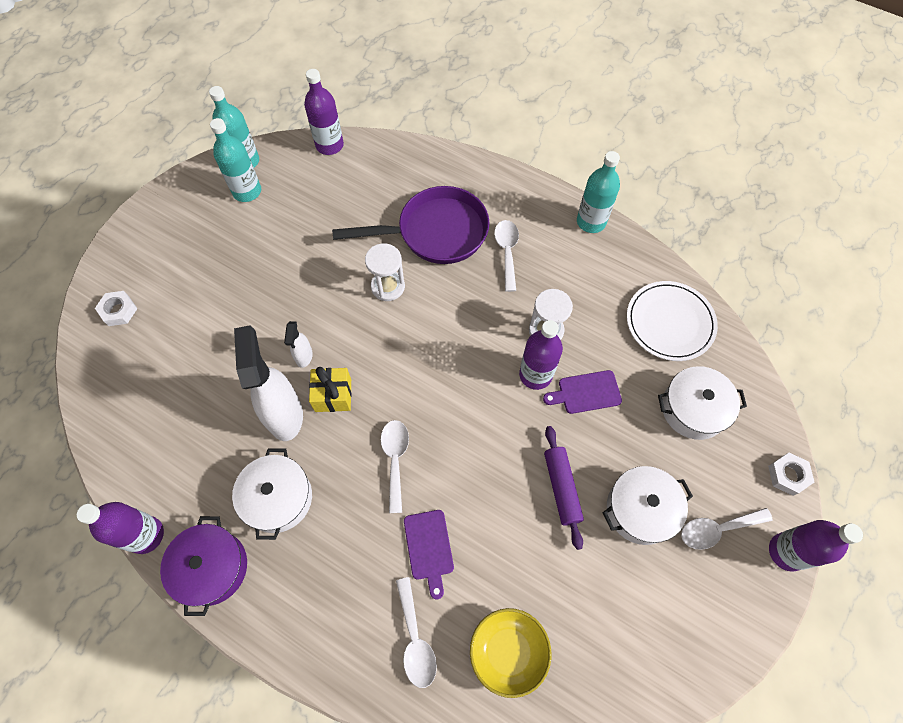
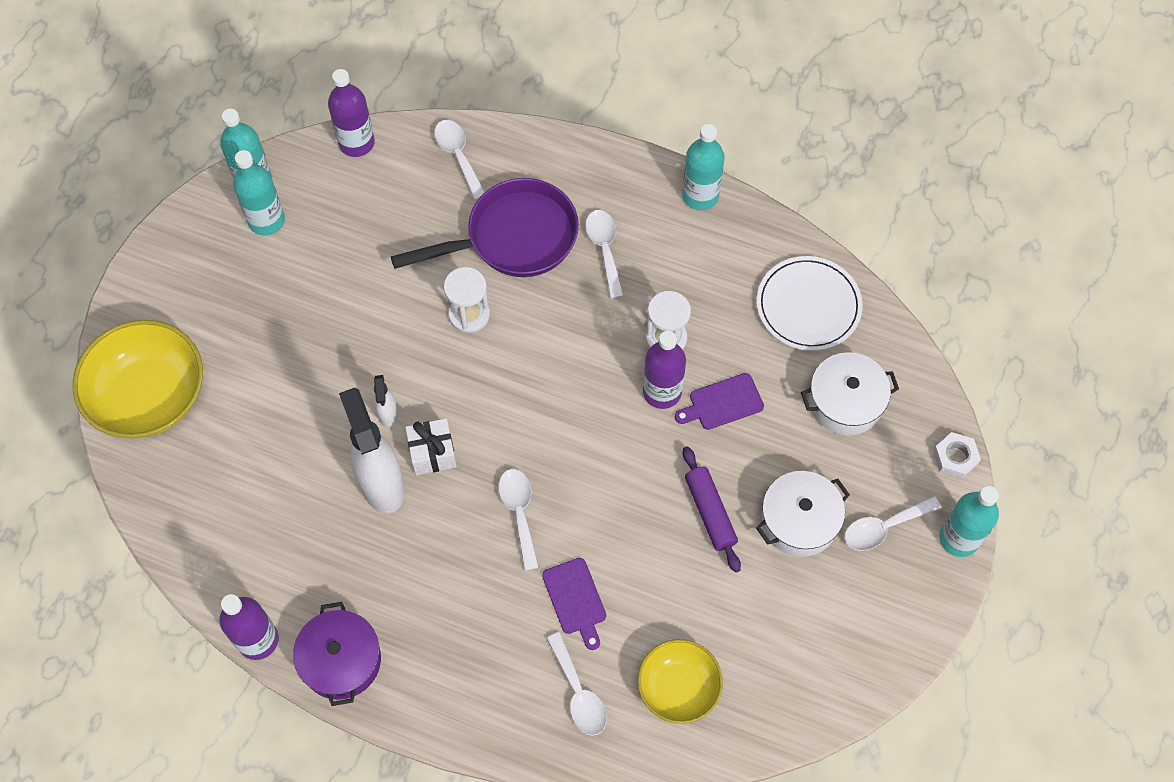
camera: 10 degrees left, 0 degrees up
(118, 311) = (149, 395): white nut -> yellow bowl
(278, 498) = (396, 576): white pot -> none
(333, 395) = (432, 453): yellow gift -> white gift
(405, 165) = (458, 156): none -> white spoon
(786, 552) = (959, 538): purple bottle -> turquoise bottle

